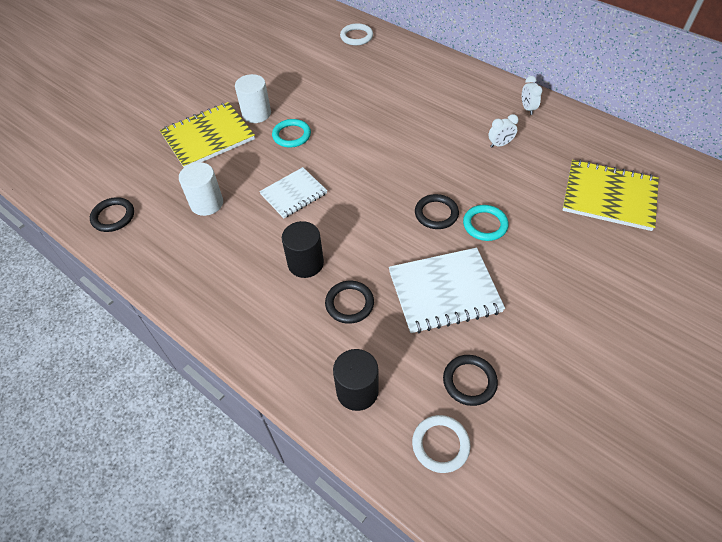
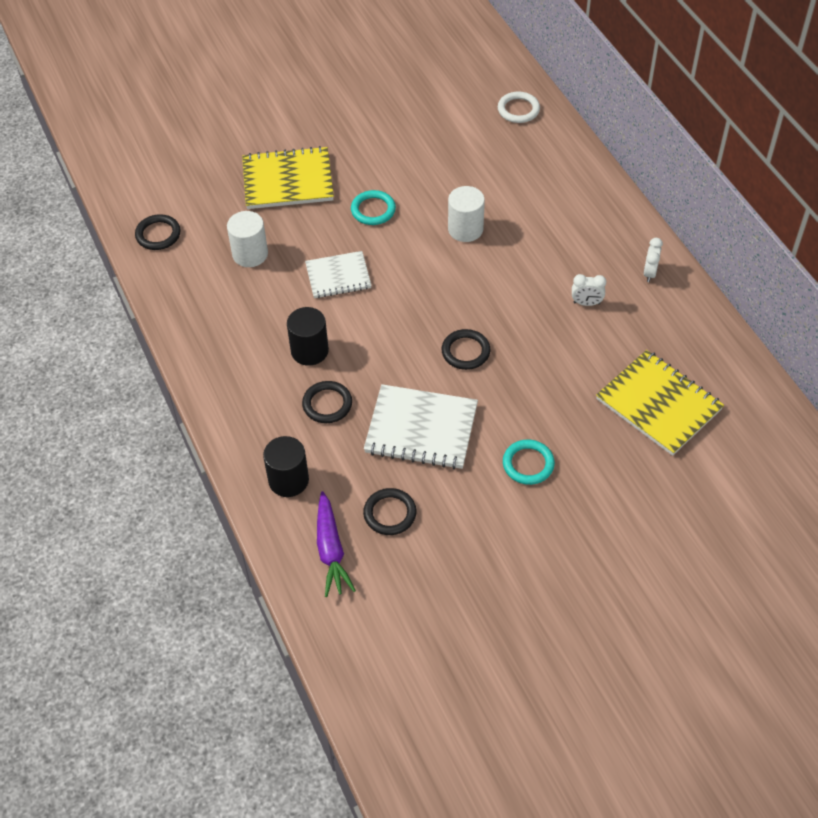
camera: 25 degrees right, 0 degrees up
(256, 114) = (351, 171): white cylinder -> white cylinder (465, 229)
(440, 445) = (331, 550): white ring -> purple carrot
(485, 225) = (506, 382): turquoise ring -> turquoise ring (528, 464)

